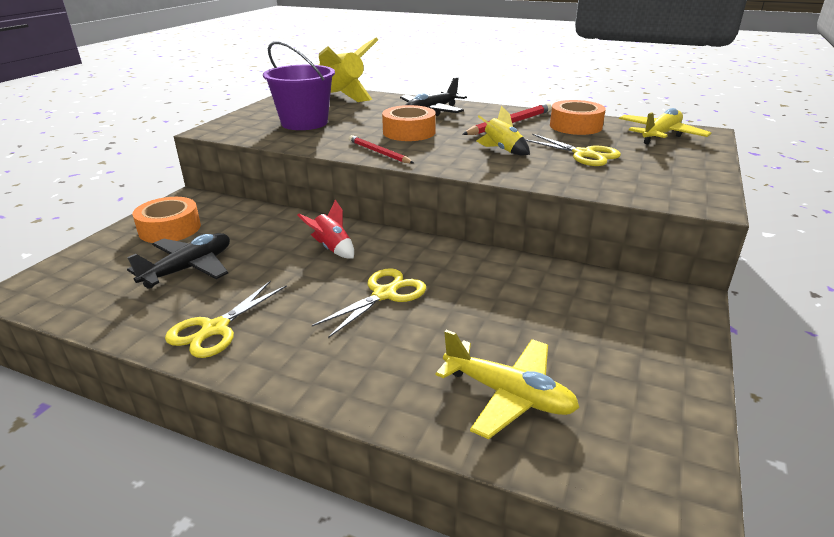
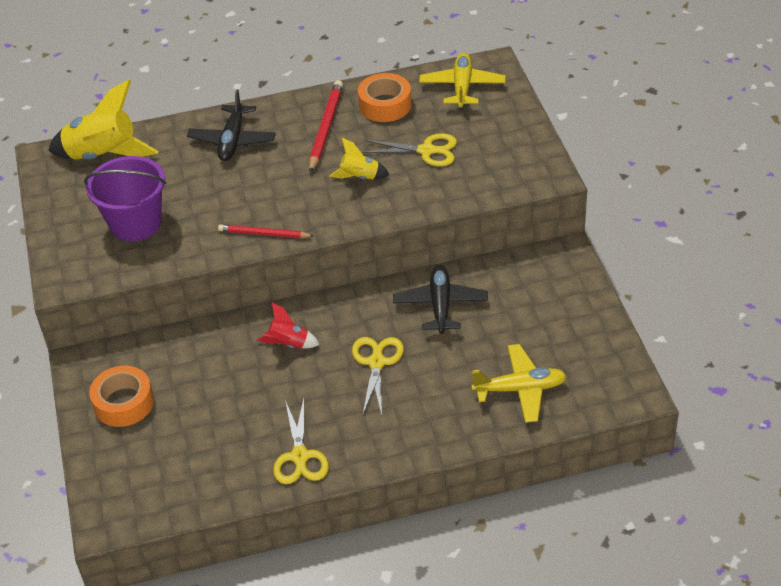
camera: 35 degrees left, 15 degrees up
(189, 268) = (205, 427): black plane -> black plane (440, 305)
(409, 132) = (253, 188): orange tape -> none

